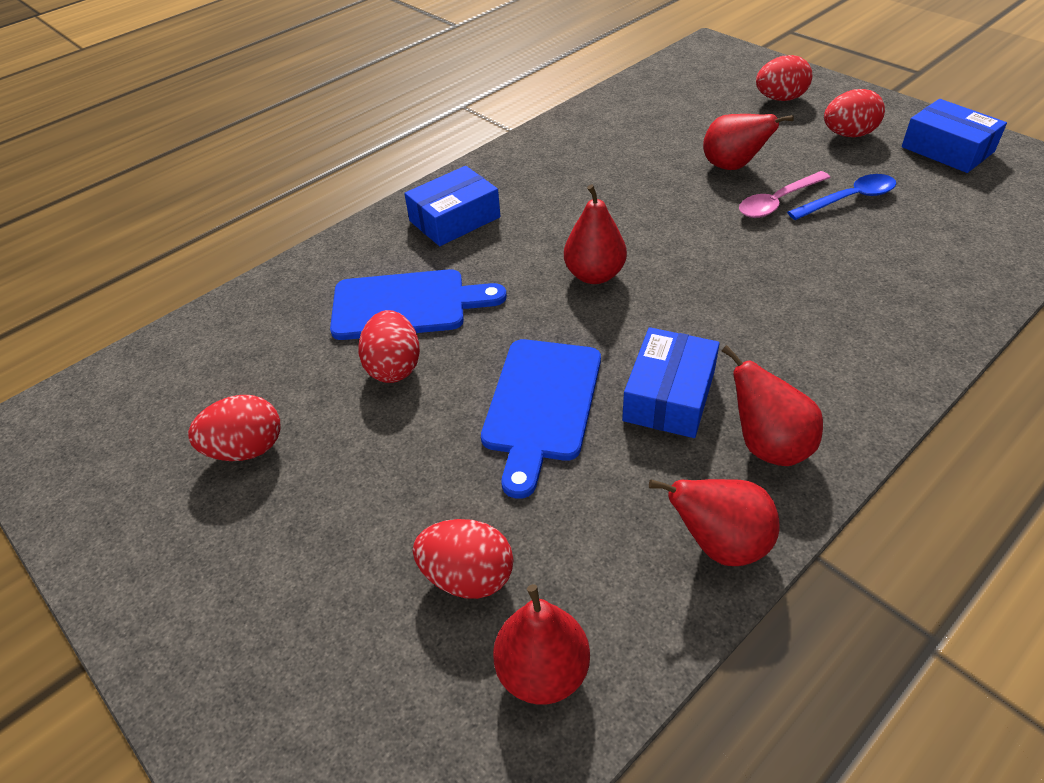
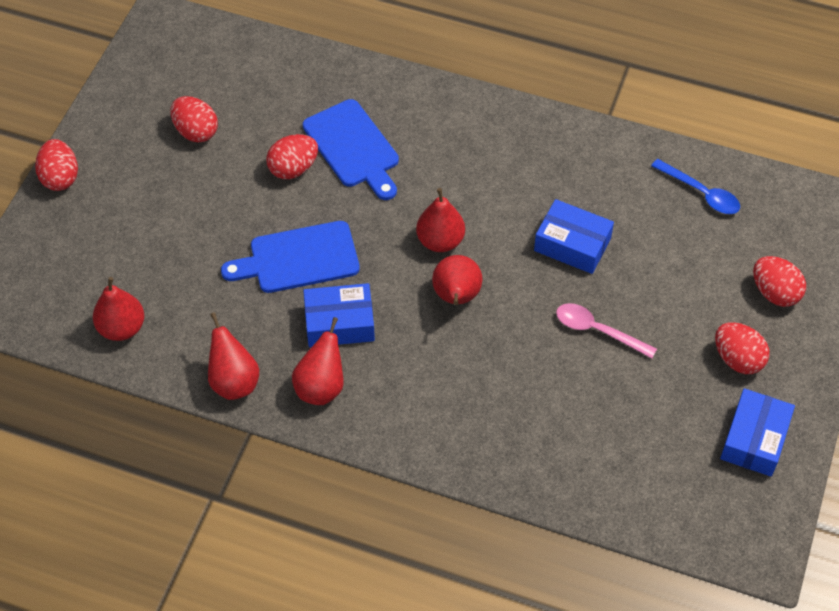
camera: 60 degrees right, 10 degrees up
(454, 219) = (461, 131): blue box -> blue box (572, 244)
(468, 577) = (161, 274): red egg -> red egg (60, 177)
(732, 166) = (634, 286): red pear -> red pear (456, 297)
(848, 199) = (628, 379): blue spoon -> blue spoon (701, 193)

